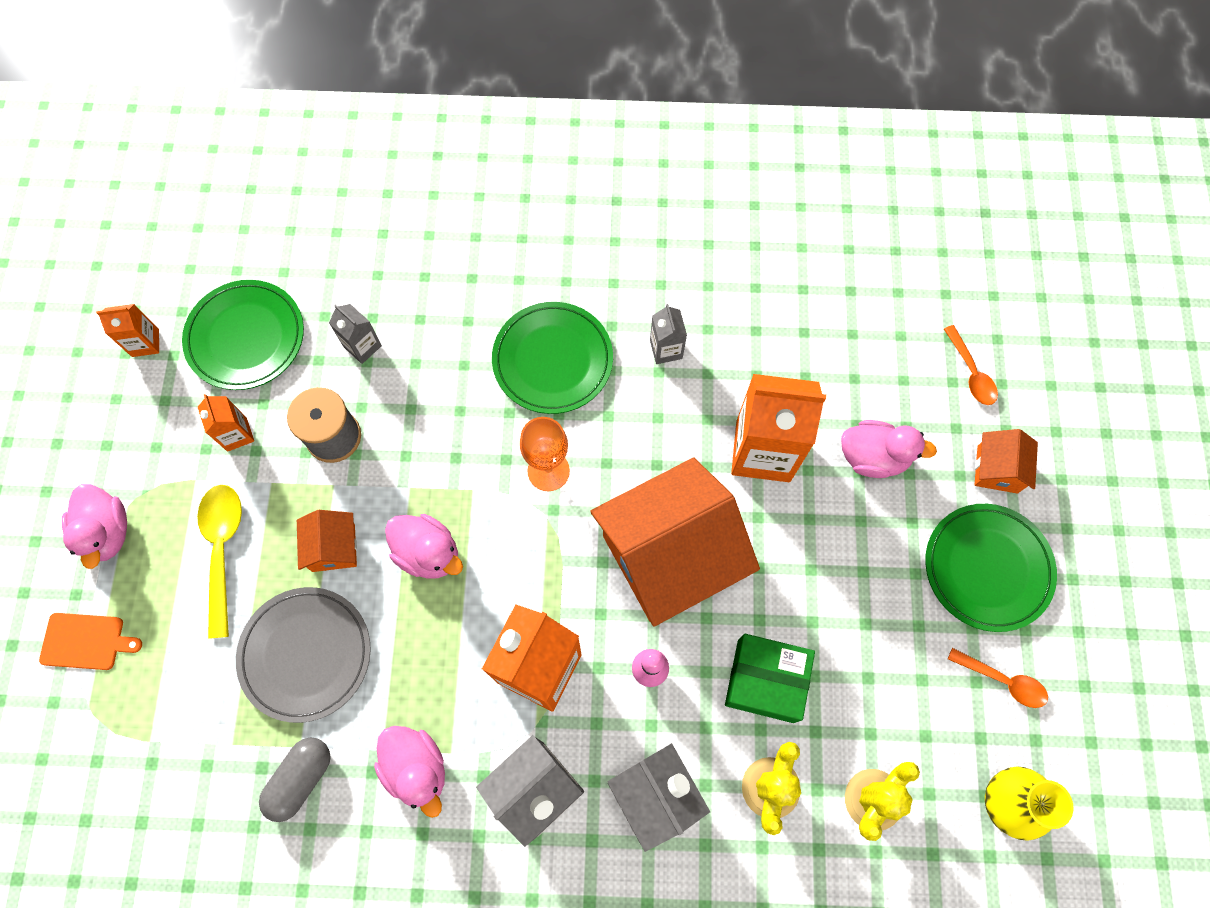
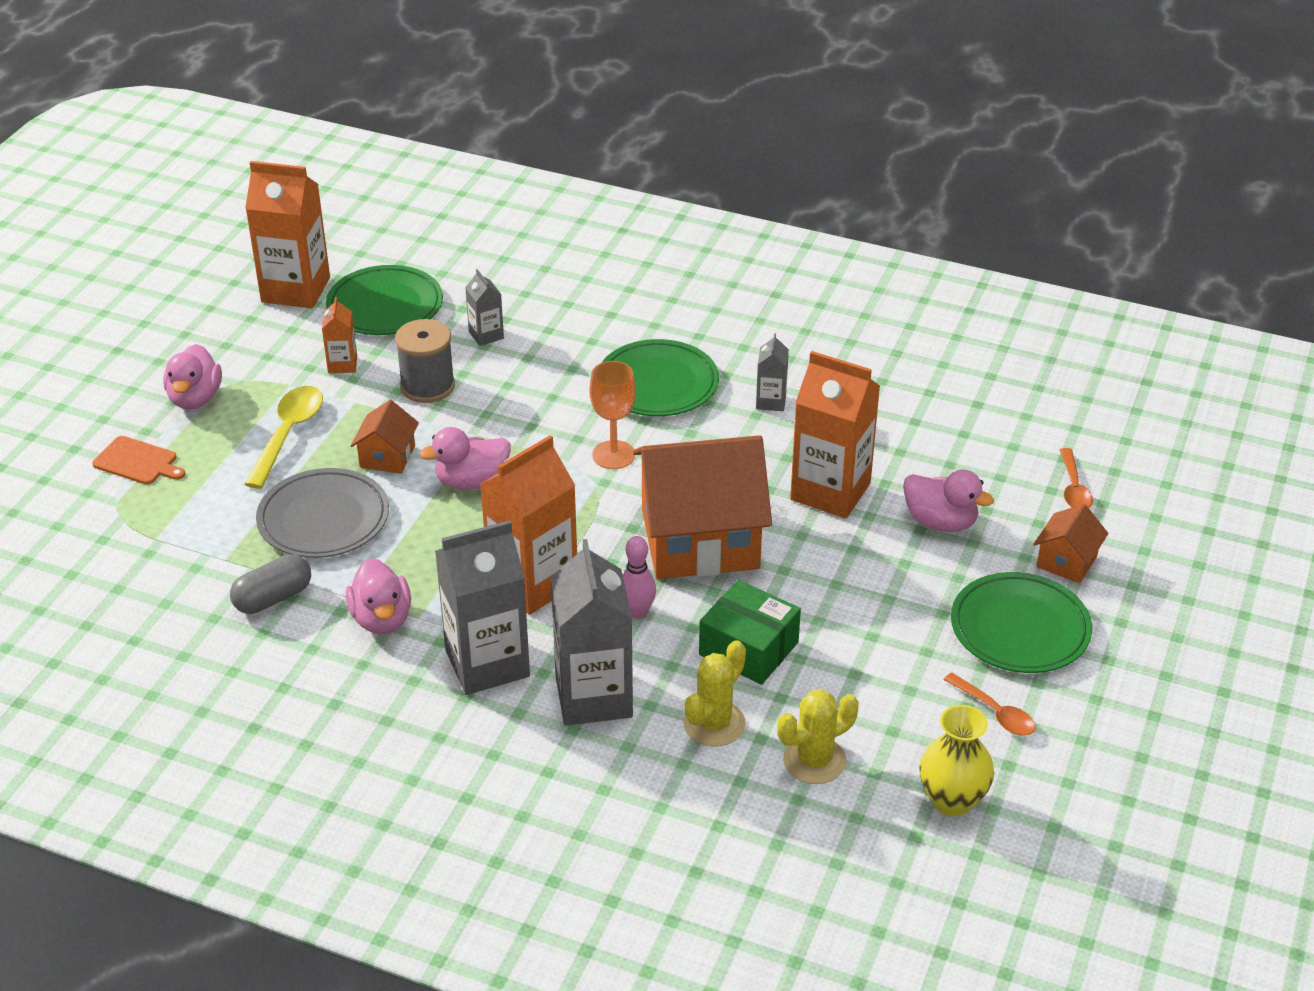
camera: 20 degrees right, 30 degrees down
(145, 343) = (295, 290): orange carton -> orange carton, size x2.08
(428, 553) = (471, 481): pink duck -> pink duck turned 105 degrees clockwise

